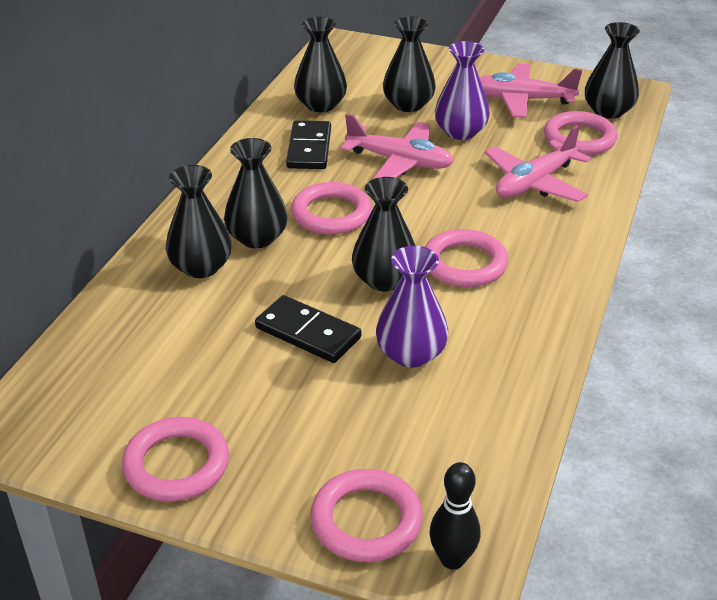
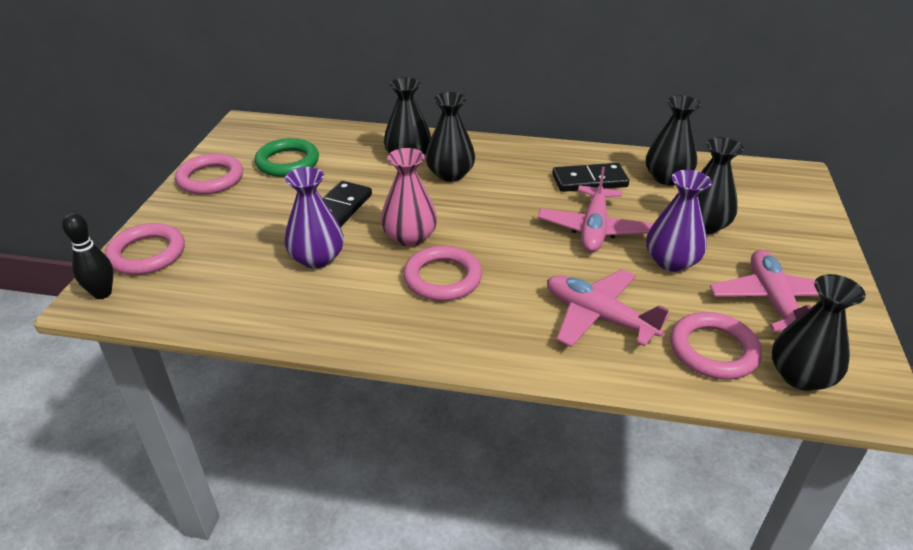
camera: 80 degrees right, 0 degrees up
(162, 379) = (287, 162): none -> green ring
(331, 214) = (494, 202): pink ring -> none
(384, 280) = (410, 237): black vase -> pink vase

